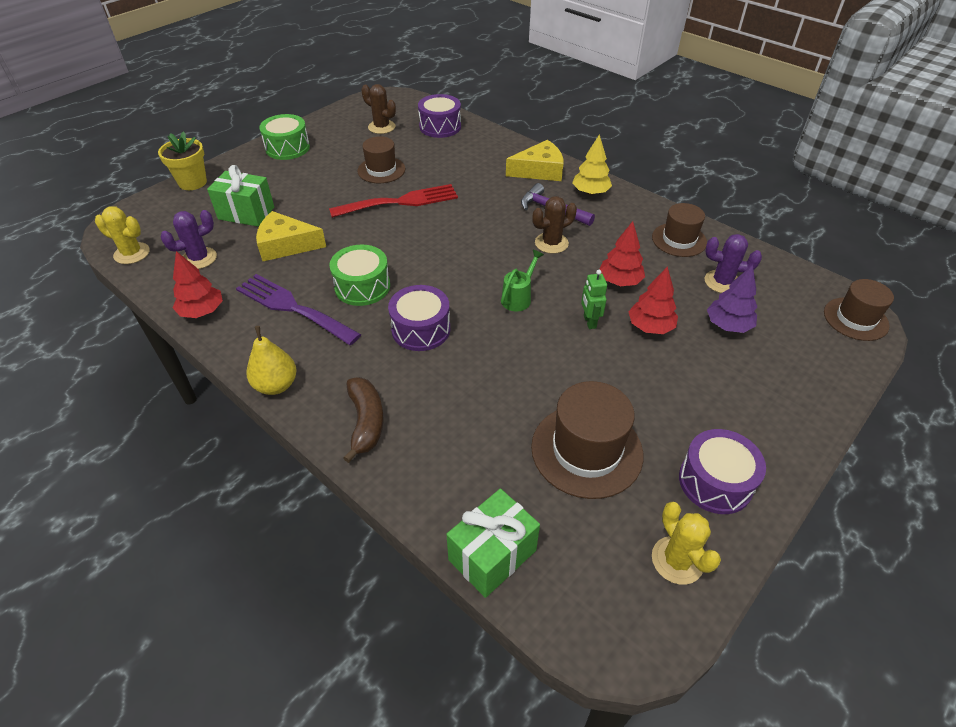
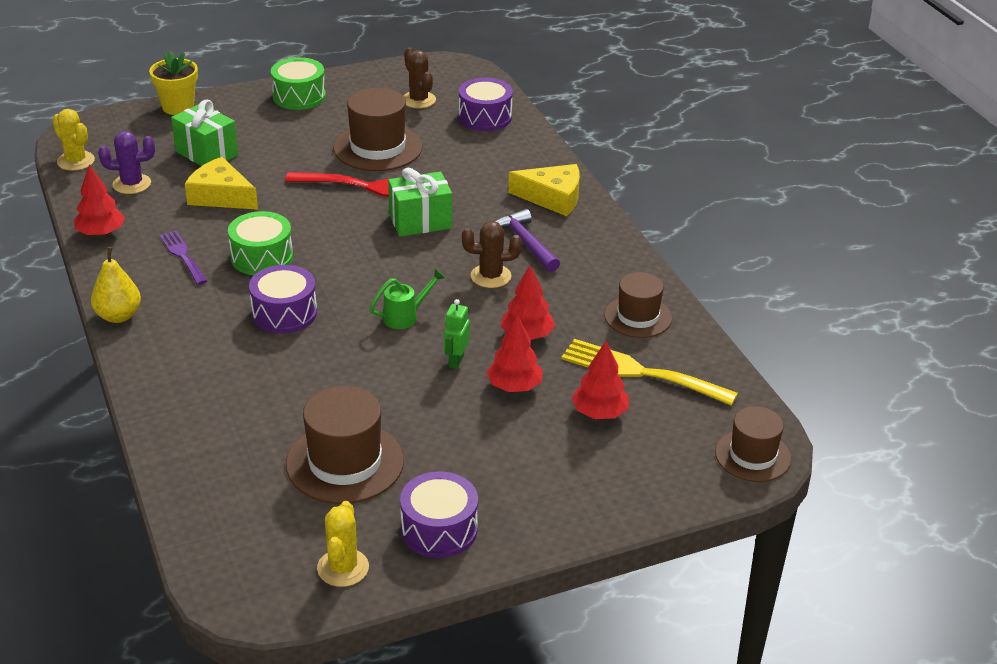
camera: 25 degrees right, 10 degrees down
(293, 308) = (182, 256): purple fork -> purple fork, size x0.60
(366, 422) = (171, 371): brown banana -> none
(381, 170) = (377, 148): brown hat -> brown hat, size x1.53
(492, 555) = (191, 504): green gift -> green gift (420, 221)
(590, 192) = (588, 238): yellow tree -> none
(722, 282) = (640, 372): purple cactus -> yellow fork
(728, 325) = (599, 413): purple tree -> red tree

